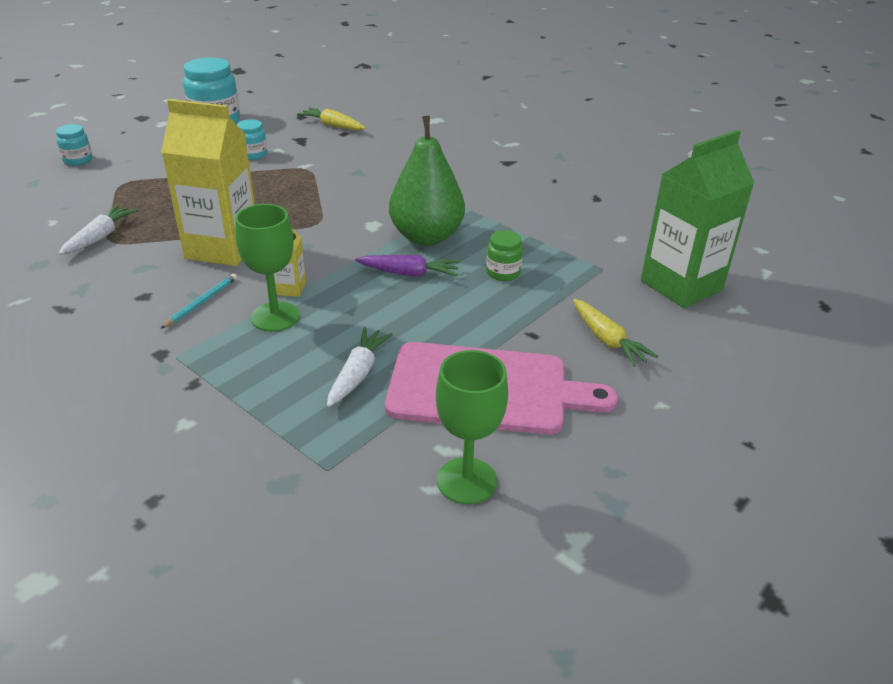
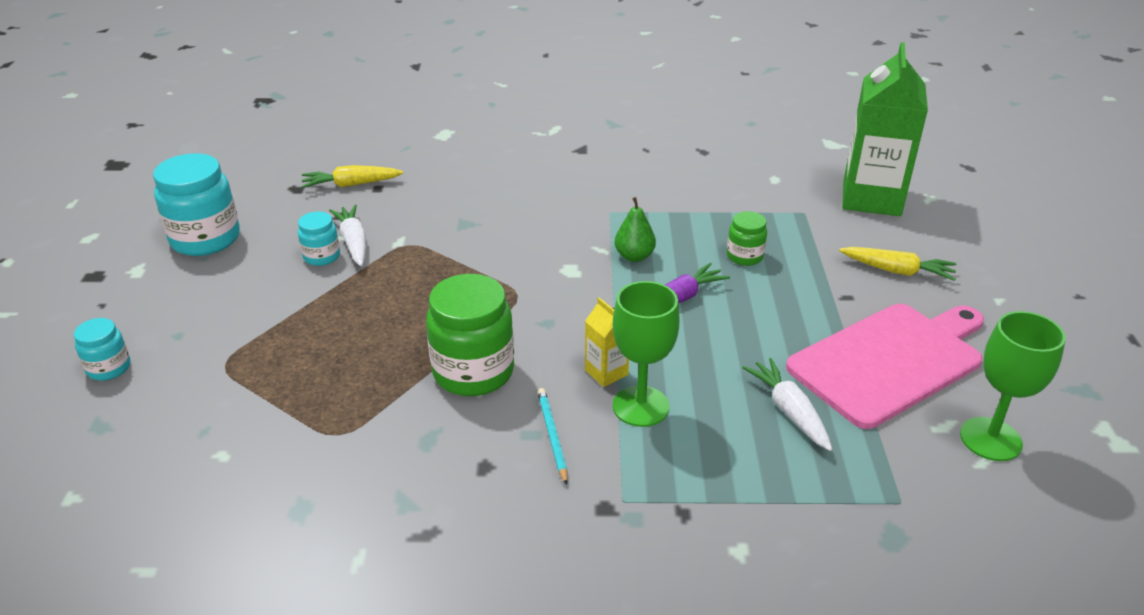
camera: 40 degrees left, 0 degrees up
(100, 237) = (316, 436): white carrot -> white carrot (353, 242)
(222, 248) = (473, 372): yellow carton -> green jar
(426, 237) = (634, 256): green pear -> green pear, size x0.48

